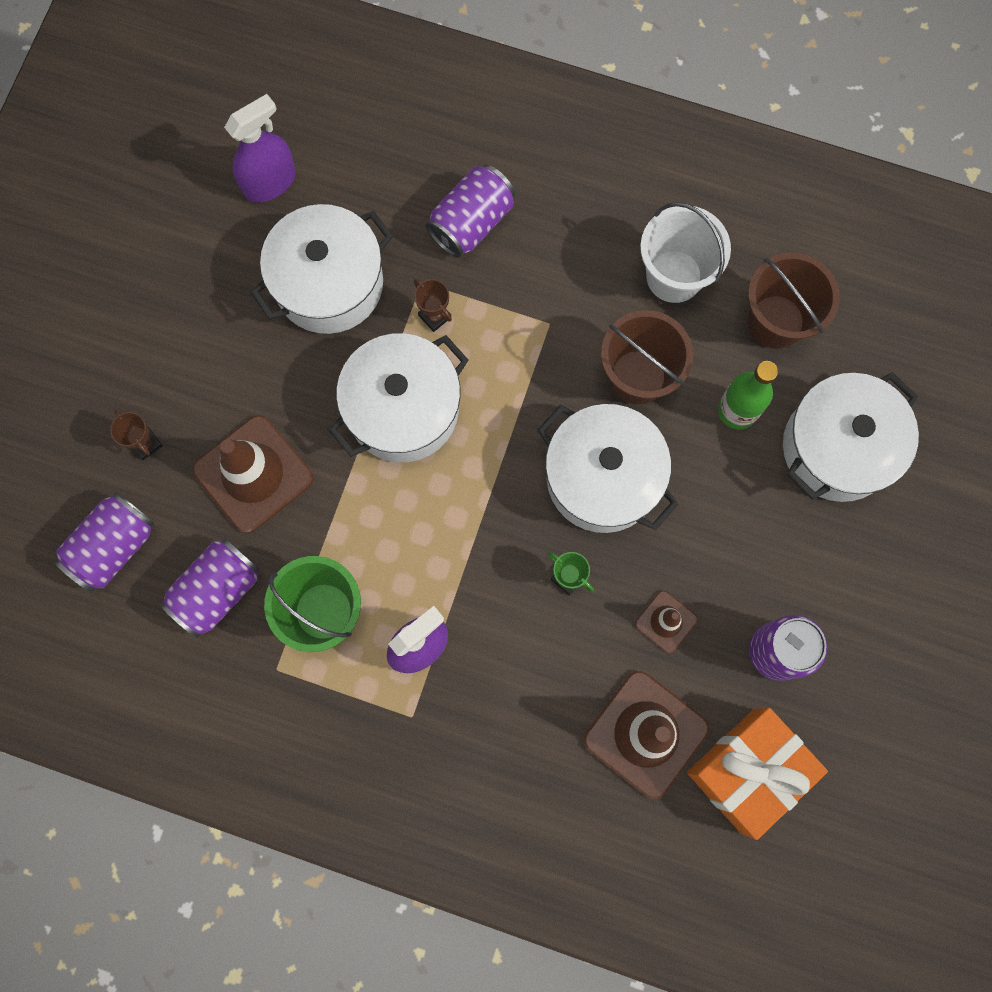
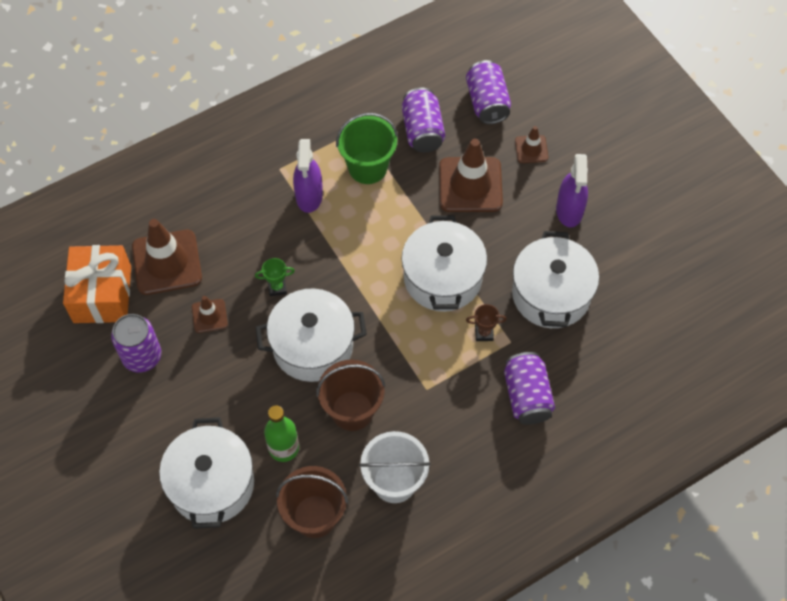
camera: 130 degrees right, 15 degrees down
(146, 444) = (531, 149): brown trophy -> brown traffic cone
(270, 182) = (643, 309): purple spray bottle -> purple spray bottle (569, 210)

